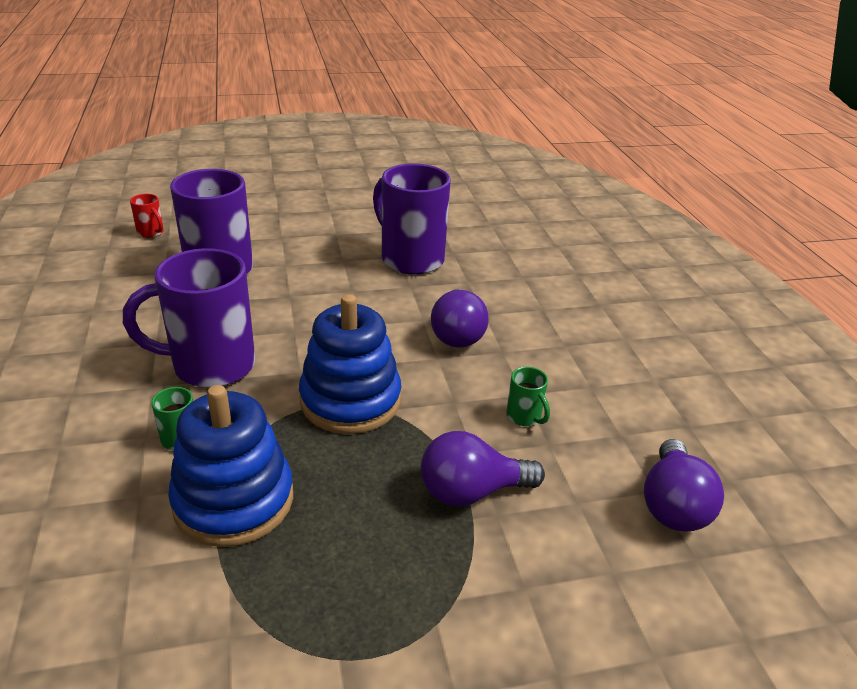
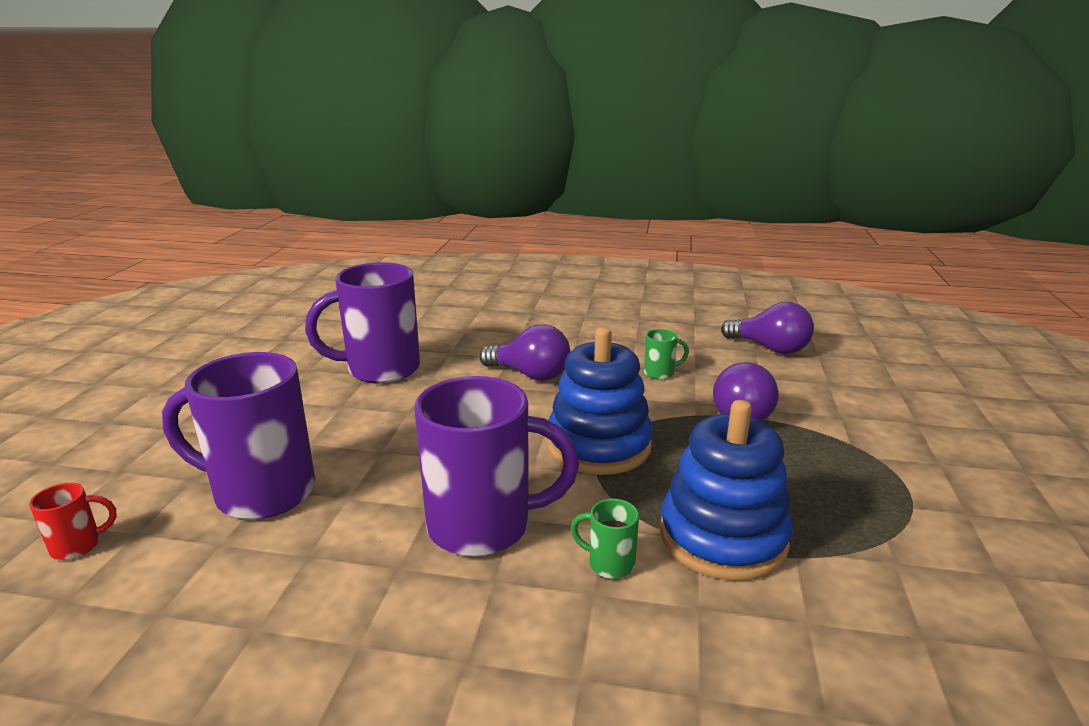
camera: 65 degrees left, 10 degrees down
(210, 366) = (483, 526): purple mug -> purple mug turned 105 degrees counterclockwise

